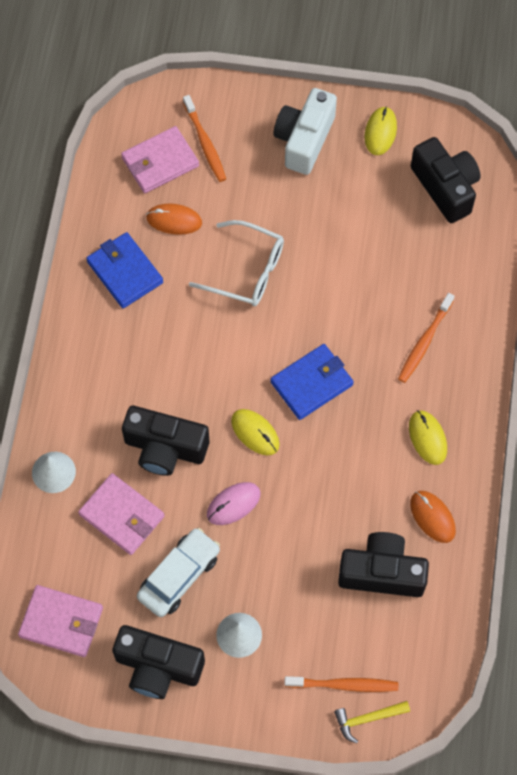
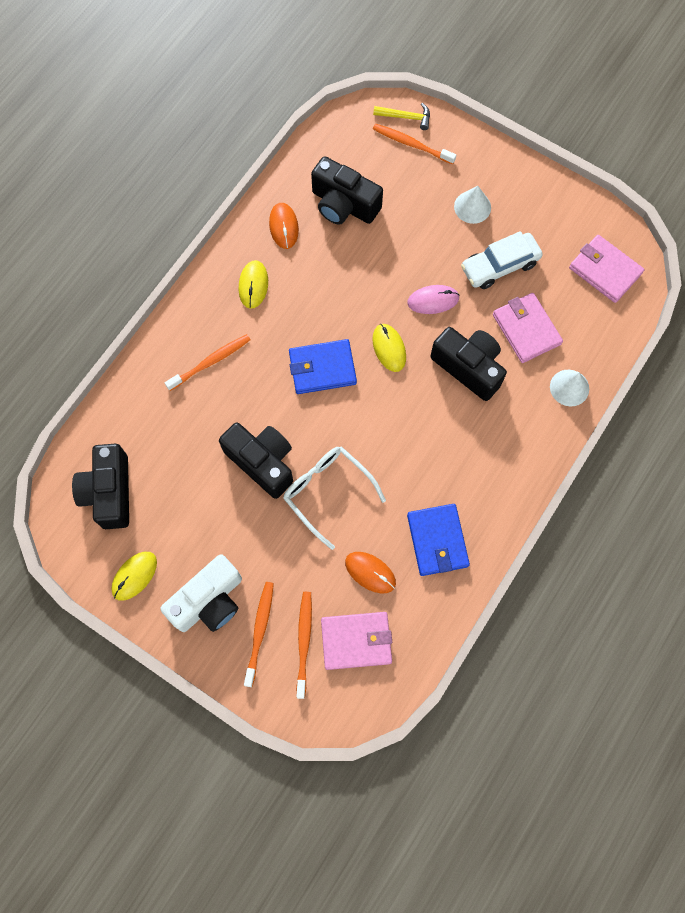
camera: 155 degrees left, 5 degrees up
(158, 667) = (543, 210): black camera -> black camera (262, 462)
(247, 135) = (260, 631): none -> orange toothbrush

